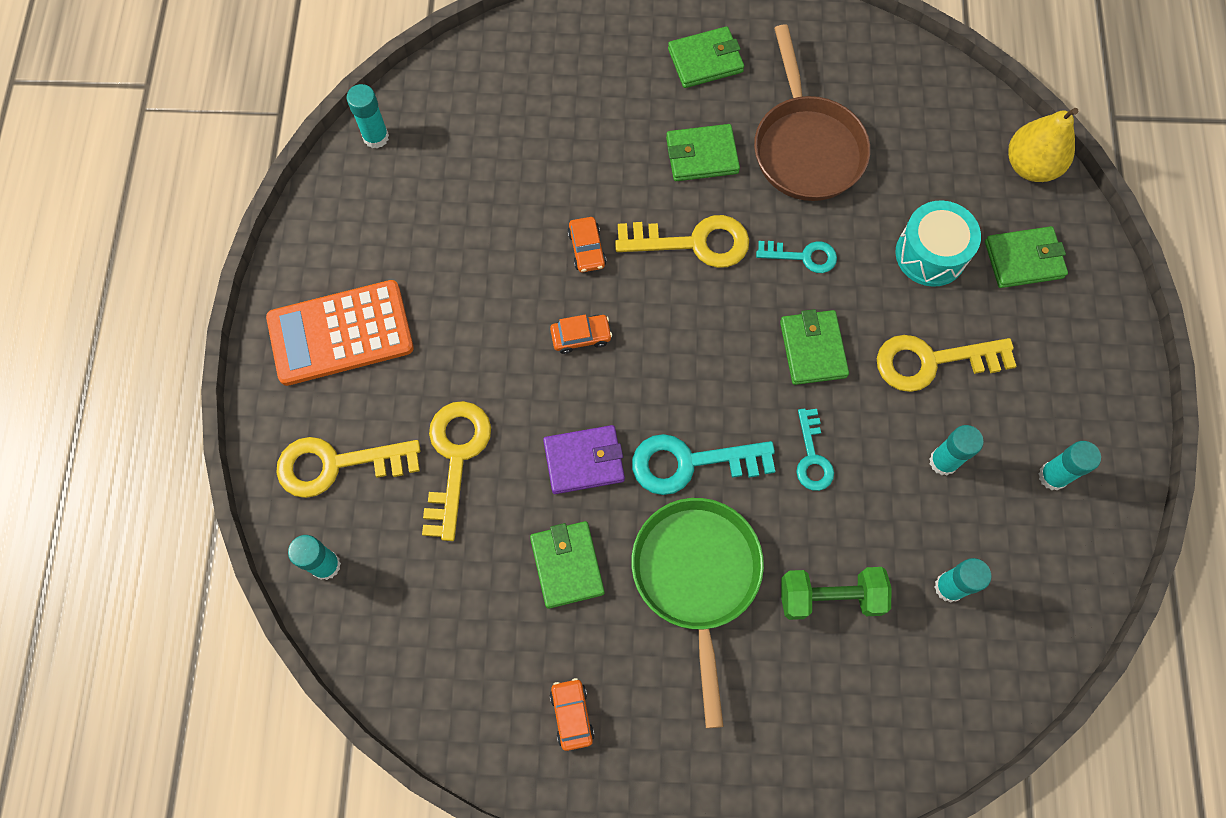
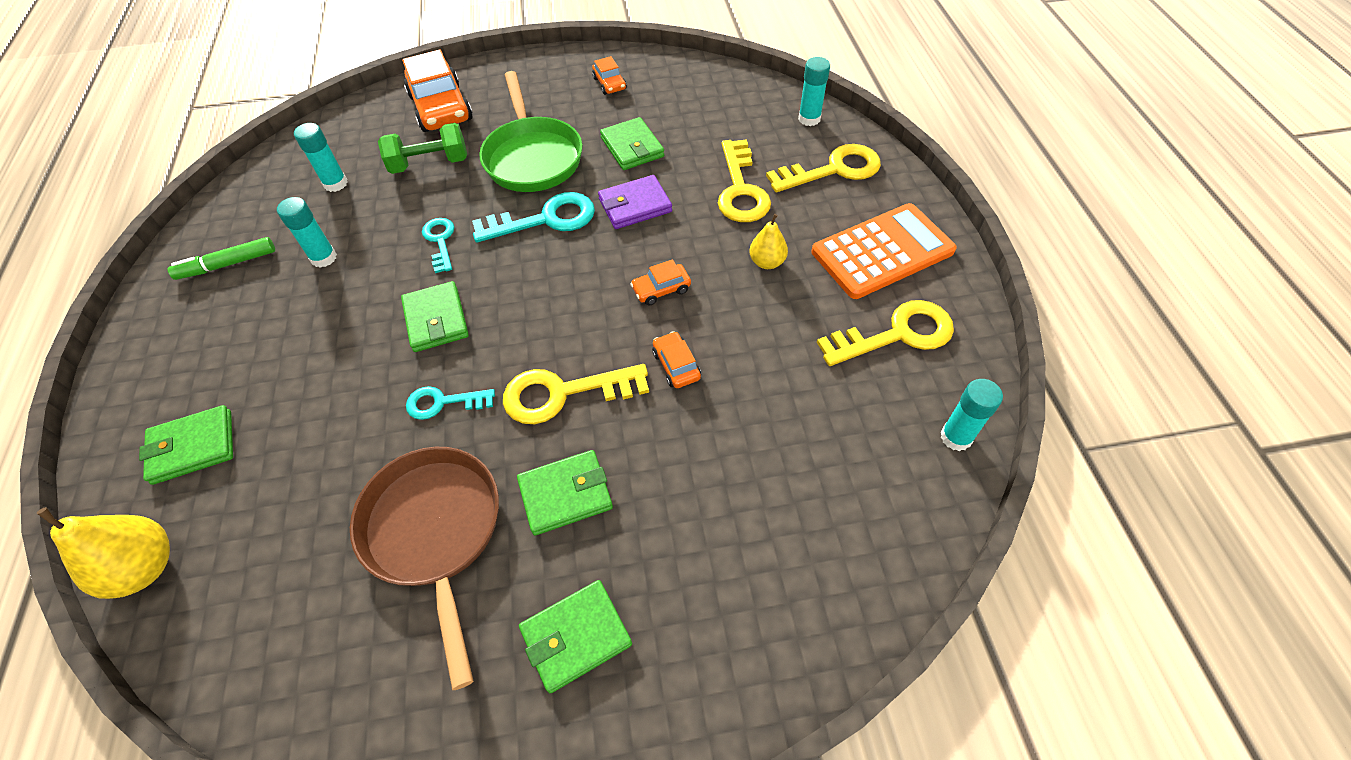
camera: 170 degrees right, 15 degrees down
(463, 346) = (767, 262): none -> yellow pear
(819, 718) = (441, 108): none -> orange car
(930, 254) = (299, 432): turquoise drum -> none
(932, 361) = (318, 331): yellow key -> yellow key (896, 334)
(1052, 476) = (227, 264): turquoise glue stick -> green marker

